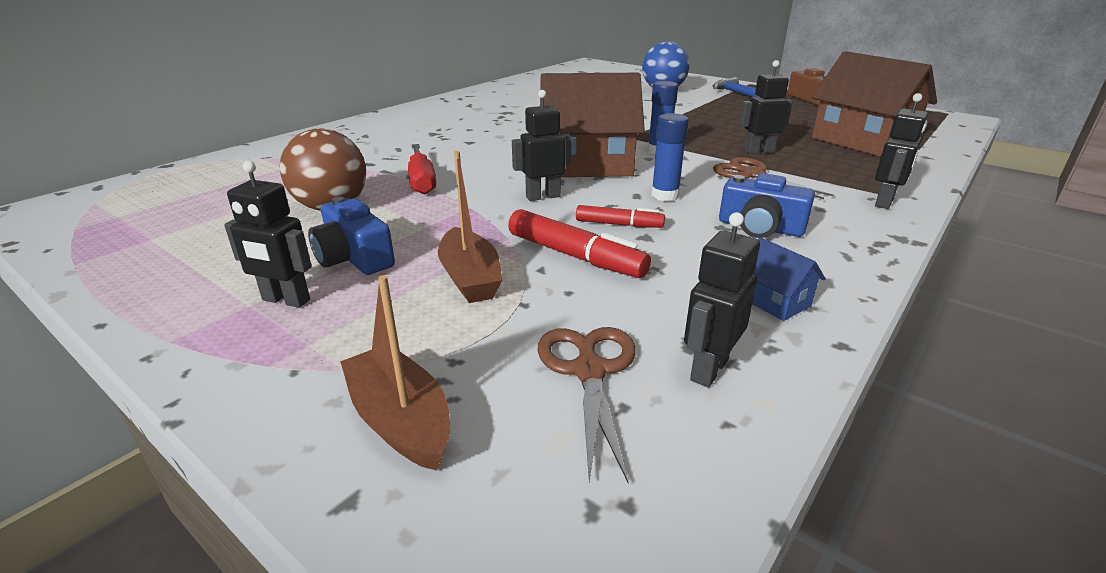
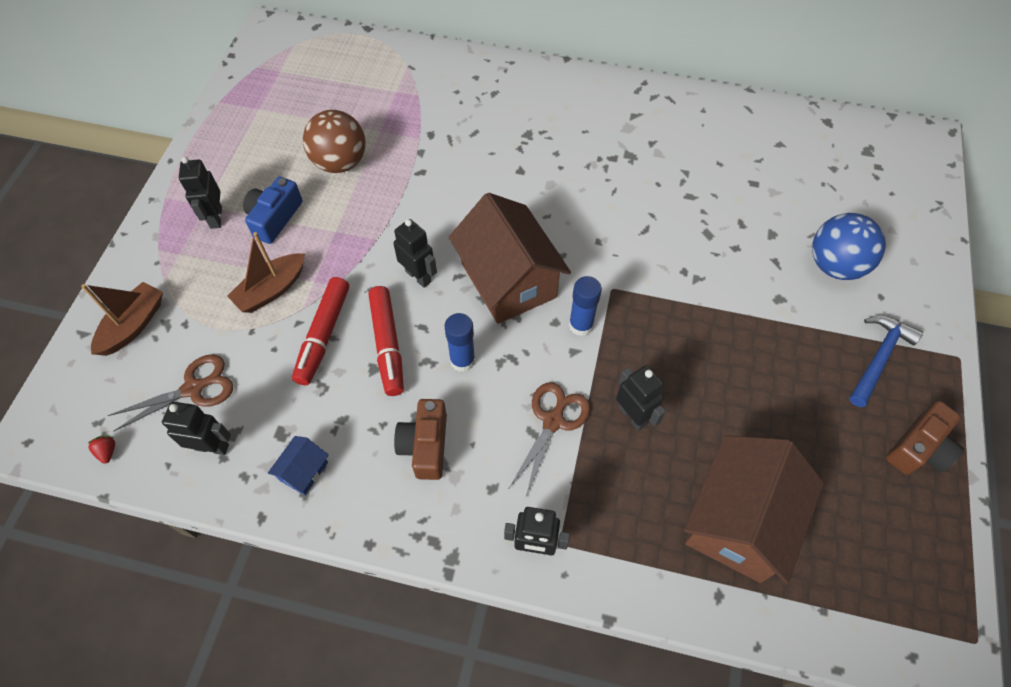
camera: 65 degrees right, 30 degrees up
(421, 181) = (411, 186): red screwdriver -> none
(619, 224) = (387, 345): red marker -> red marker, size x1.63
(671, 503) = (107, 452): none -> red strawberry
(760, 227) = (425, 445): blue camera -> brown camera

